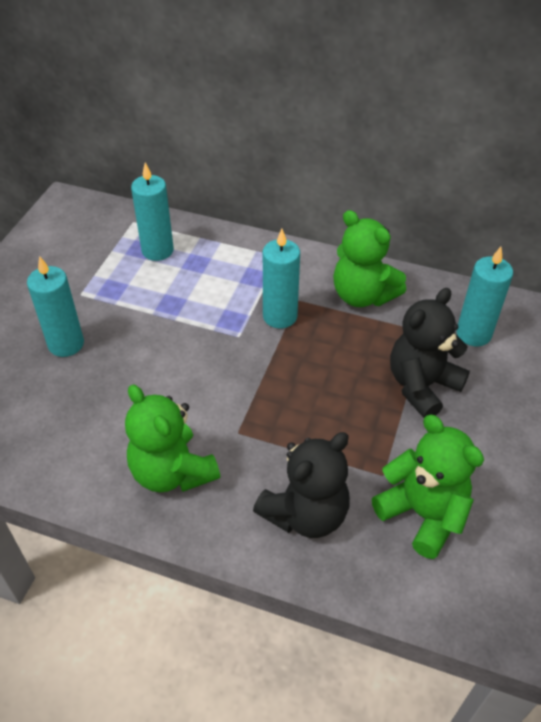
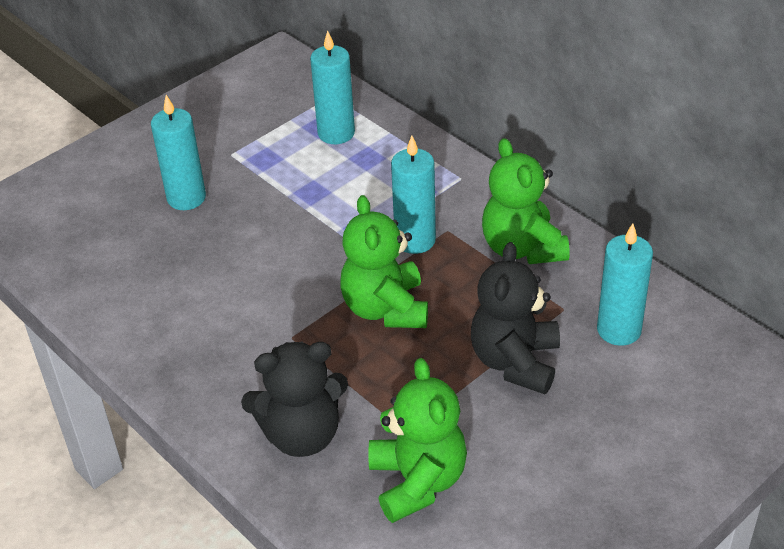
camera: 30 degrees right, 5 degrees down
(172, 472) = (204, 349): green teddy bear -> green teddy bear (385, 308)
(422, 386) = (515, 362): black teddy bear -> black teddy bear turned 60 degrees counterclockwise

